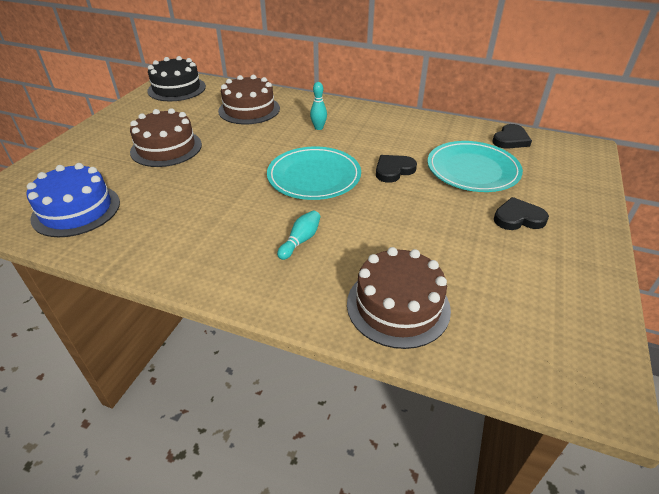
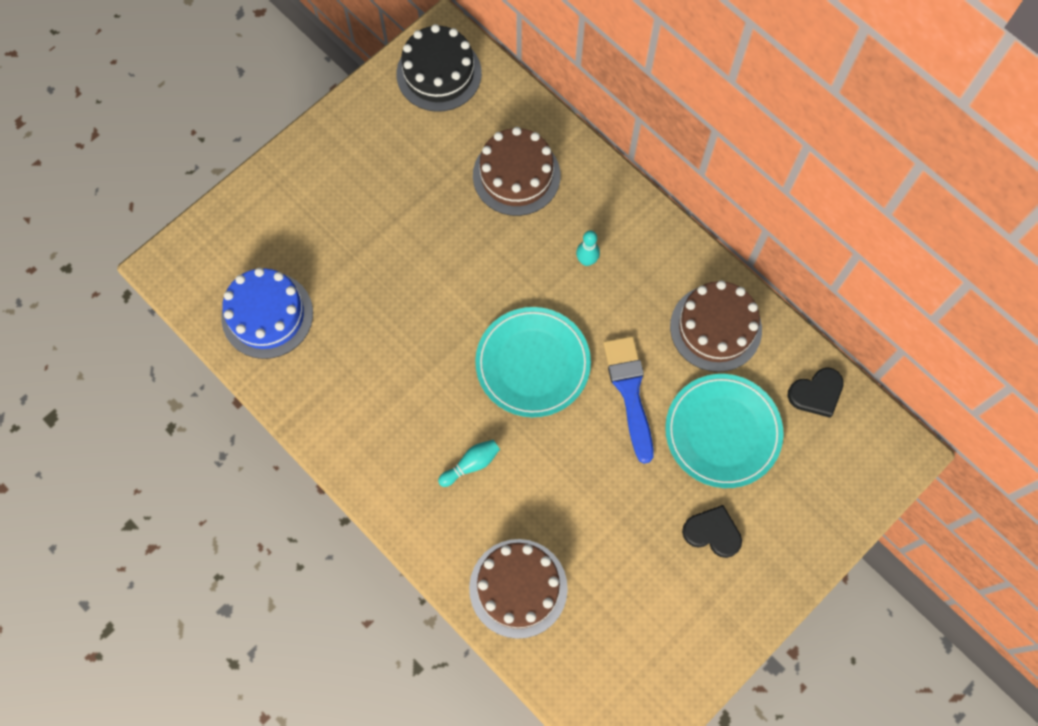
camera: 25 degrees right, 30 degrees up
(166, 148) = (386, 229): brown cake -> brown cake (715, 328)
(393, 170) = (629, 391): black heart -> blue brush

